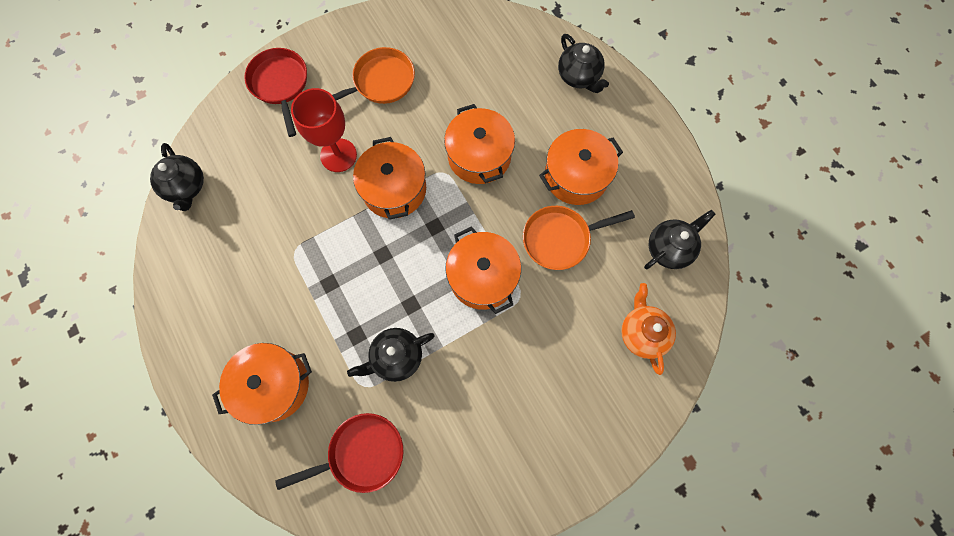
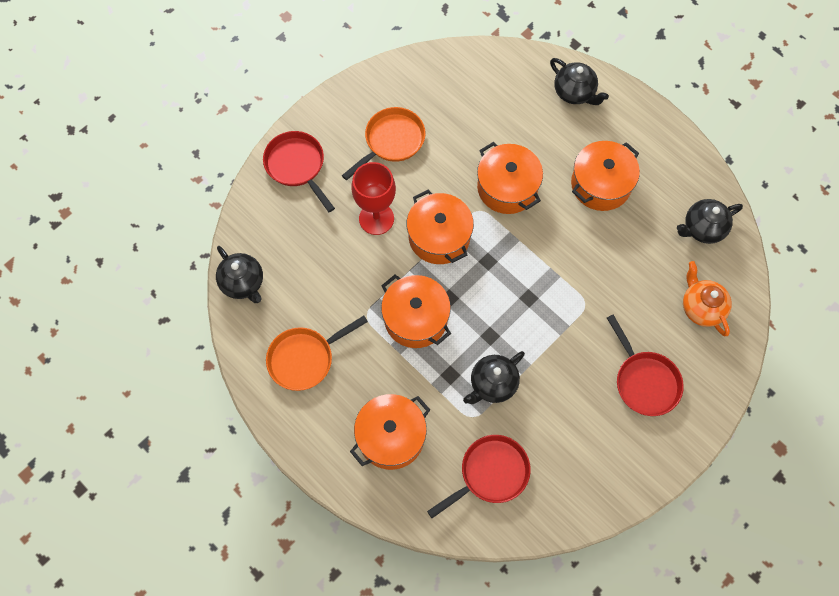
camera: 15 degrees left, 5 degrees down
(483, 277) = (546, 295): orange pot -> orange pot (416, 318)
(556, 397) = (644, 381): none -> red pan
(560, 239) = (604, 244): orange pan -> orange pan (304, 358)
(669, 248) = (703, 228): black teapot -> black teapot turned 150 degrees counterclockwise

